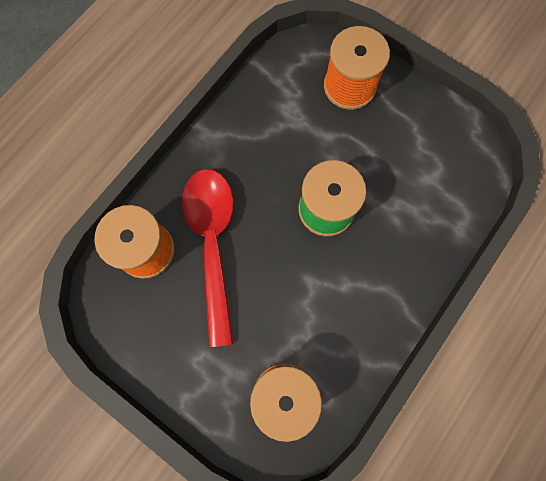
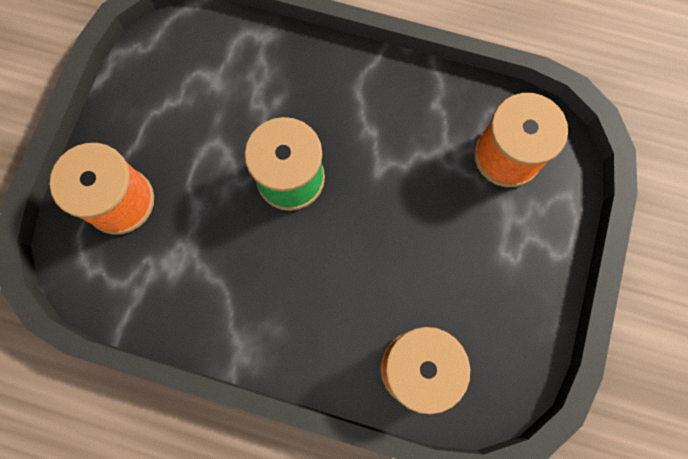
camera: 110 degrees left, 0 degrees up
(213, 243) = (378, 291): red spoon -> none

